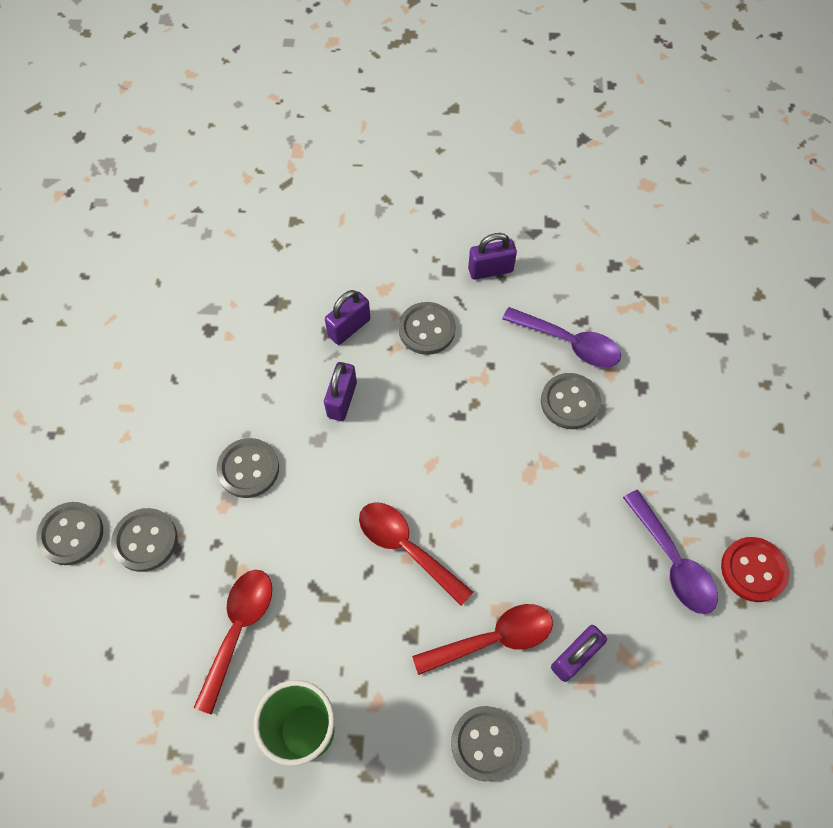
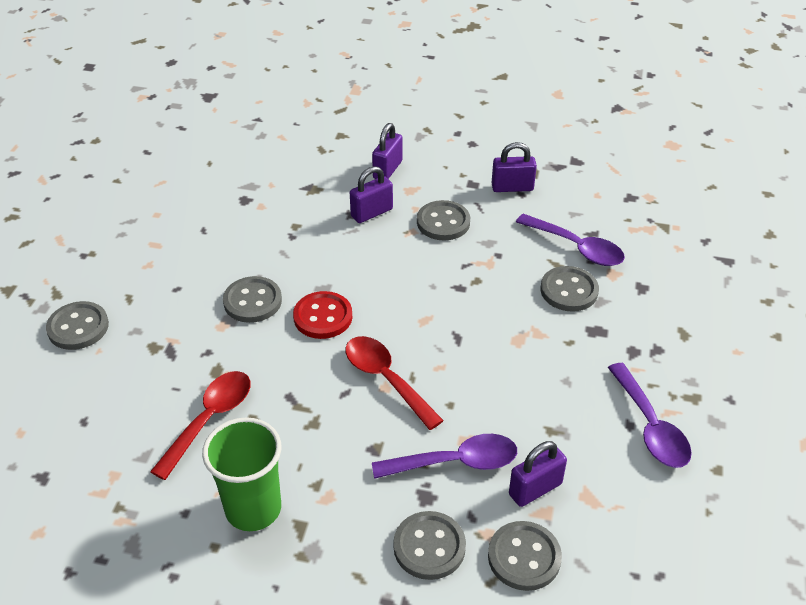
camera: 10 degrees right, 20 degrees down
(145, 540) = (143, 341): grey button -> grey button (524, 557)
(342, 400) = (352, 263): purple padlock -> purple padlock (387, 170)
(493, 638) = (455, 462): red spoon -> purple spoon
(753, 570) = (733, 444): red button -> red button (323, 317)

